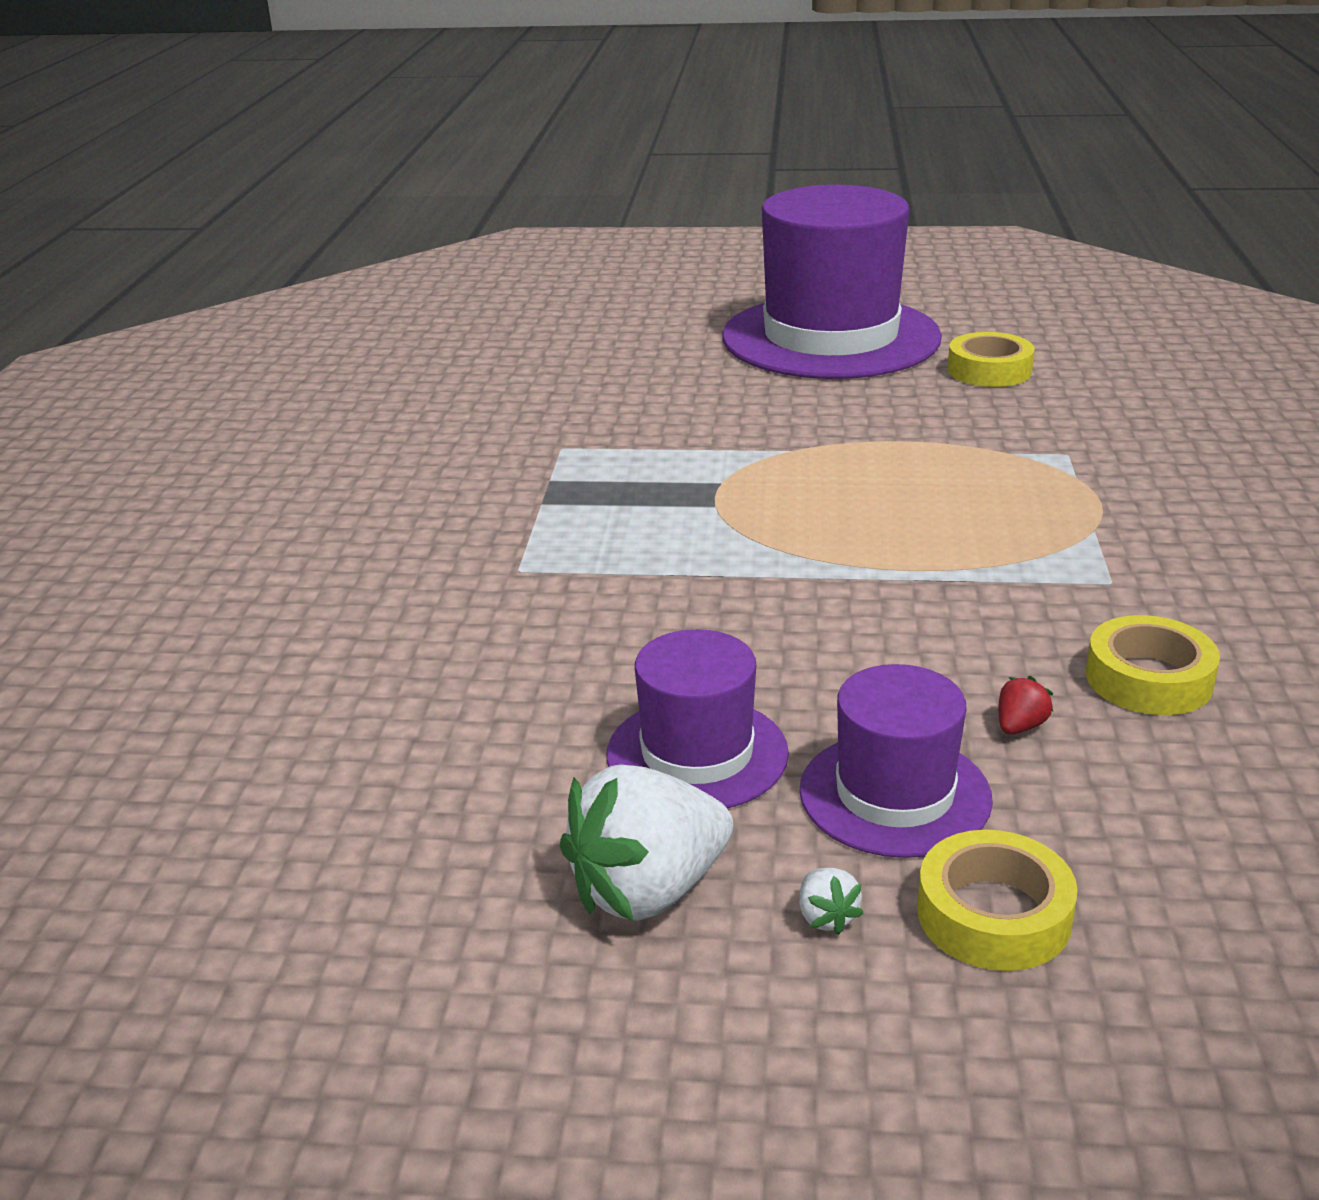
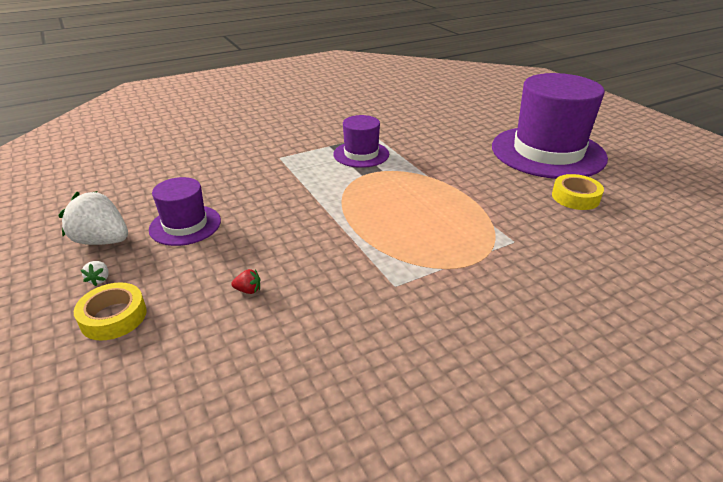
camera: 55 degrees right, 5 degrees up
(826, 917) = (99, 279): white strawberry -> white strawberry turned 45 degrees counterclockwise
(895, 794) = (182, 273): purple hat -> purple hat (361, 154)
(1148, 679) = (313, 317): yellow tape -> none

